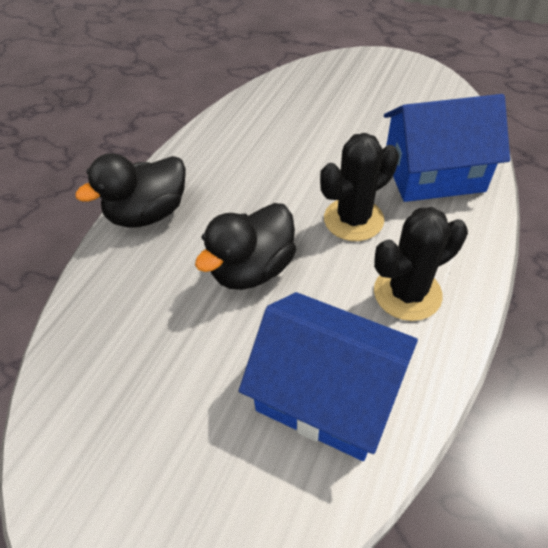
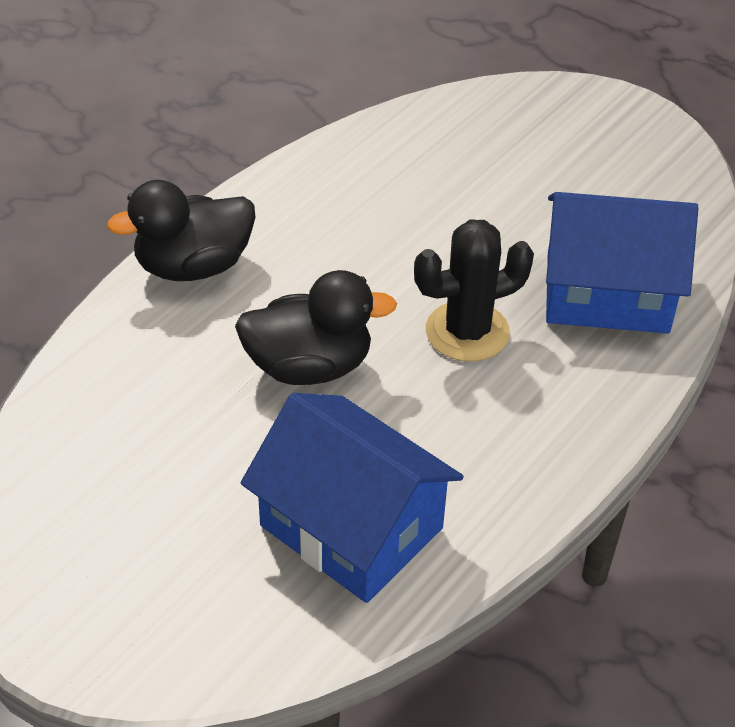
camera: 10 degrees right, 5 degrees down
(252, 269) = (309, 366): black duck -> black duck turned 150 degrees counterclockwise
(407, 293) = (499, 438): black cactus -> none

